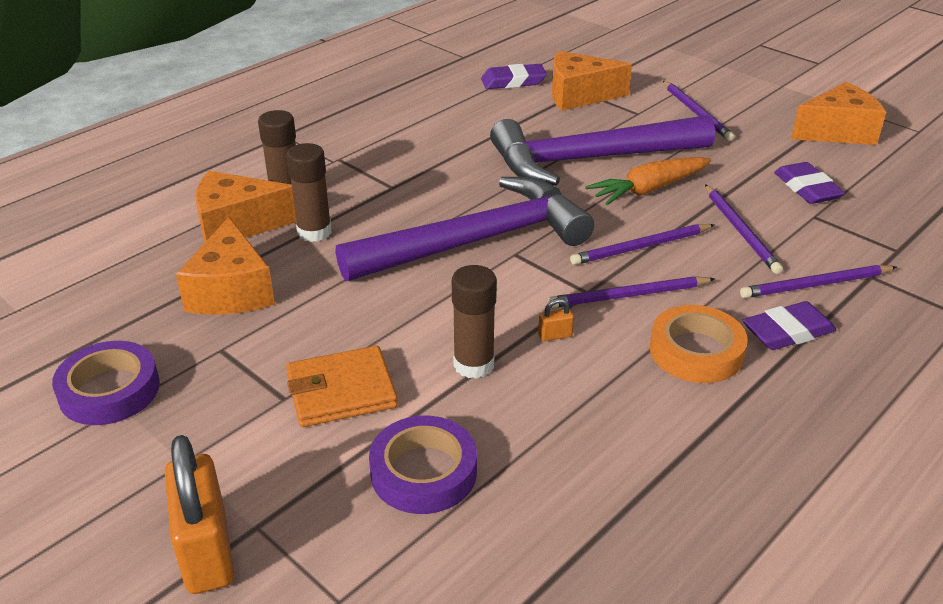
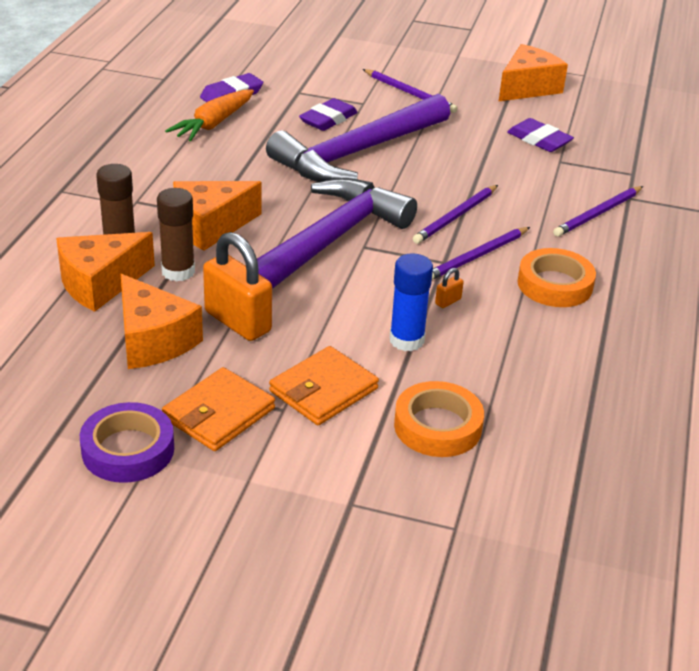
camera: 30 degrees left, 0 degrees up
(206, 551) = (330, 532): orange padlock -> orange padlock (237, 322)
(221, 382) = (219, 413): none -> orange wallet
(423, 472) = (437, 426): purple tape -> orange tape
(473, 364) = (406, 340): brown glue stick -> blue glue stick
(579, 95) = (301, 97): orange cheese -> orange cheese (210, 226)
(648, 190) = (424, 168): orange carrot -> orange carrot (213, 124)
(741, 231) = (517, 185): purple pencil -> none
(788, 332) = (604, 253): purple eraser -> purple eraser (328, 119)

